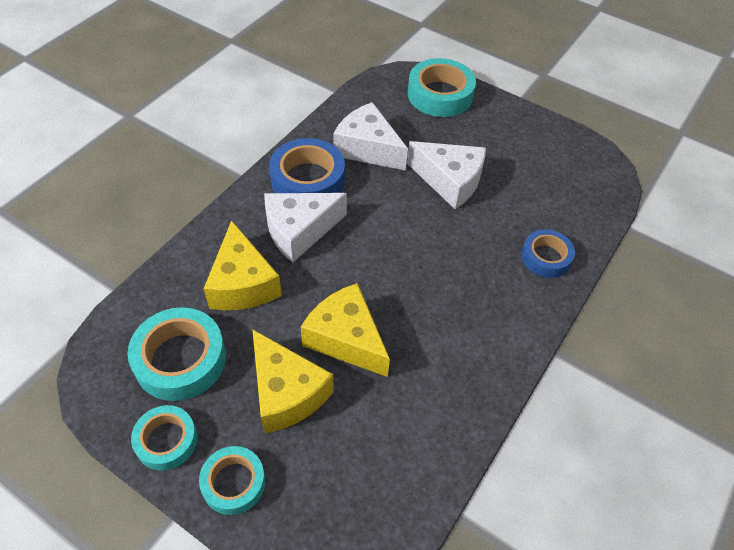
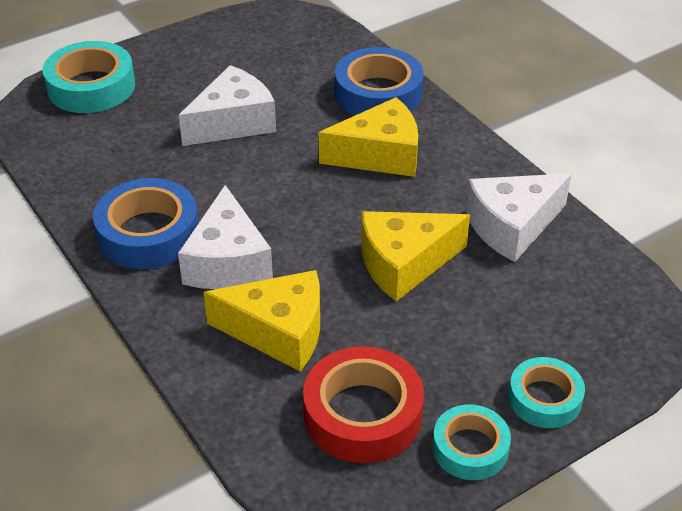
camera: 65 degrees left, 10 degrees down
(180, 359) = (362, 414): turquoise tape -> red tape
(286, 392) = (451, 329): yellow cheese -> yellow cheese (379, 155)
(367, 148) = (134, 169): white cheese -> white cheese (512, 226)
(546, 257) = (378, 93): blue tape -> blue tape, size x1.60

